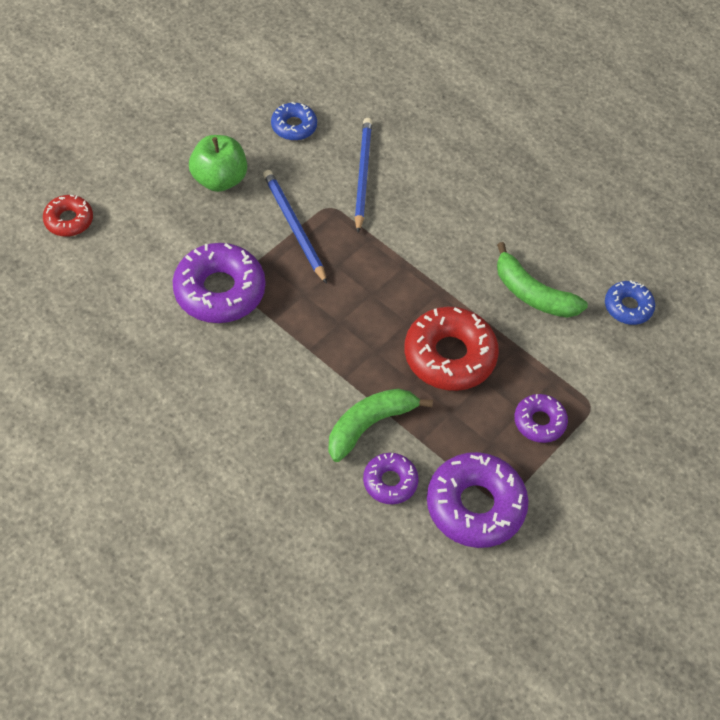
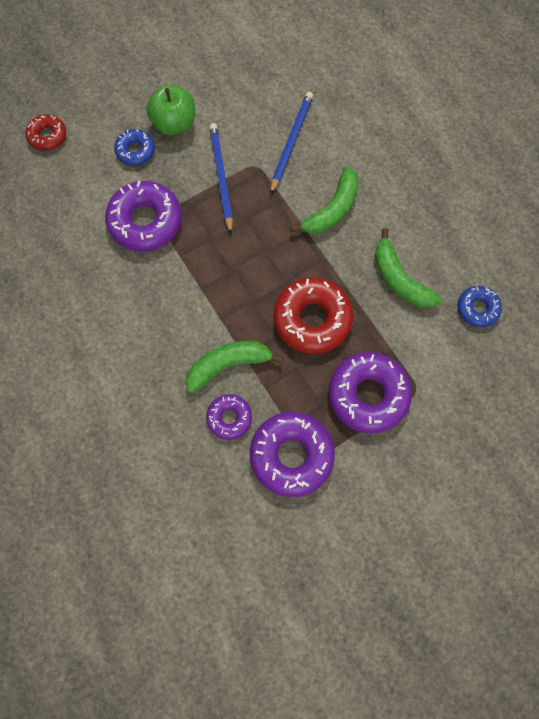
camera: 20 degrees right, 15 degrees up
(294, 126) = (248, 88): blue donut -> blue donut (135, 151)
(433, 237) = (332, 210): none -> green banana
(539, 422) = (368, 395): purple donut -> purple donut, size x1.81

